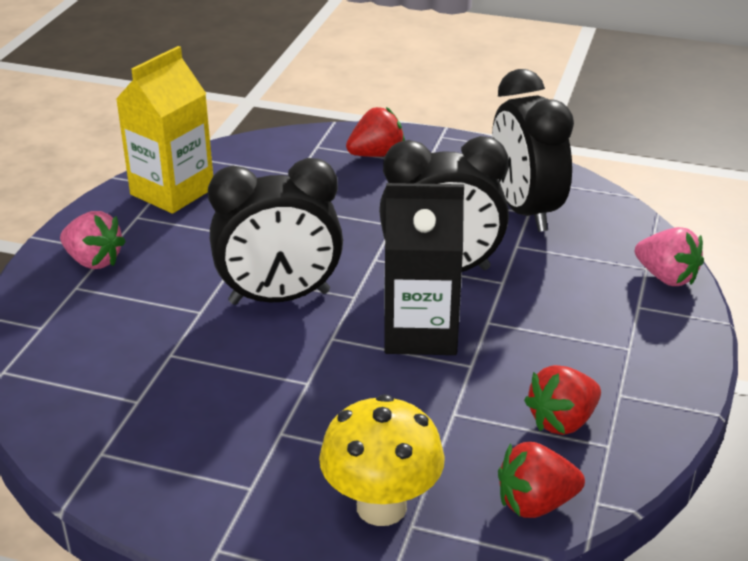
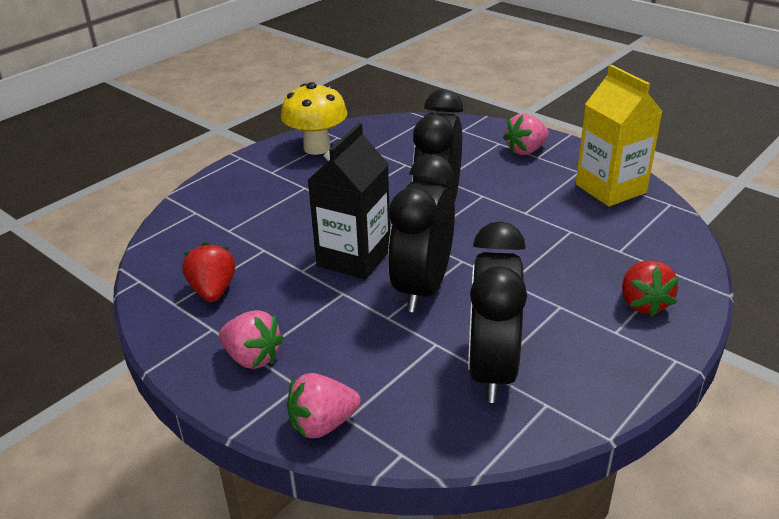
camera: 115 degrees right, 0 degrees up
(381, 507) = (217, 206): yellow mushroom -> yellow mushroom (317, 148)
(525, 210) = (492, 370): black clock -> black clock turned 90 degrees counterclockwise
(535, 503) = (163, 257): red strawberry -> none
(633, 346) = (252, 358): none -> pink strawberry

